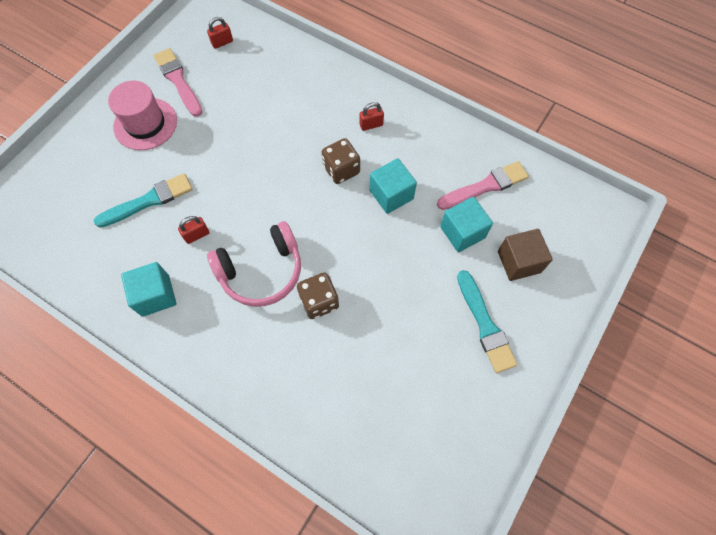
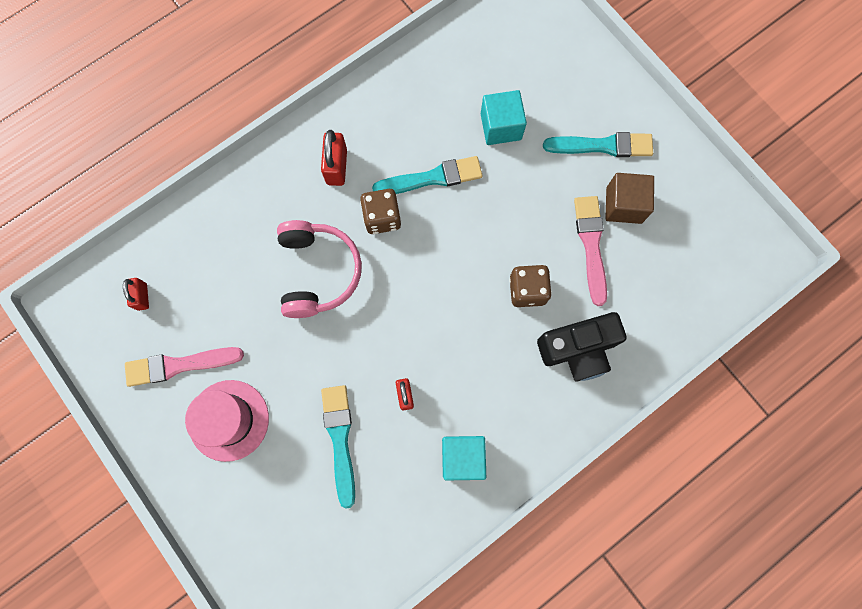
camera: 70 degrees left, 10 degrees up
(261, 271) = (473, 338): pink headphones -> pink headphones (318, 272)
(278, 362) = (578, 350): none -> black camera
(371, 125) = (337, 167): red padlock -> red padlock, size x1.56
(391, 194) = (432, 178): turquoise cube -> turquoise brush
(485, 186) = (457, 84): pink brush -> pink brush (591, 245)
(519, 262) = (550, 89): brown cube -> brown cube (624, 205)

